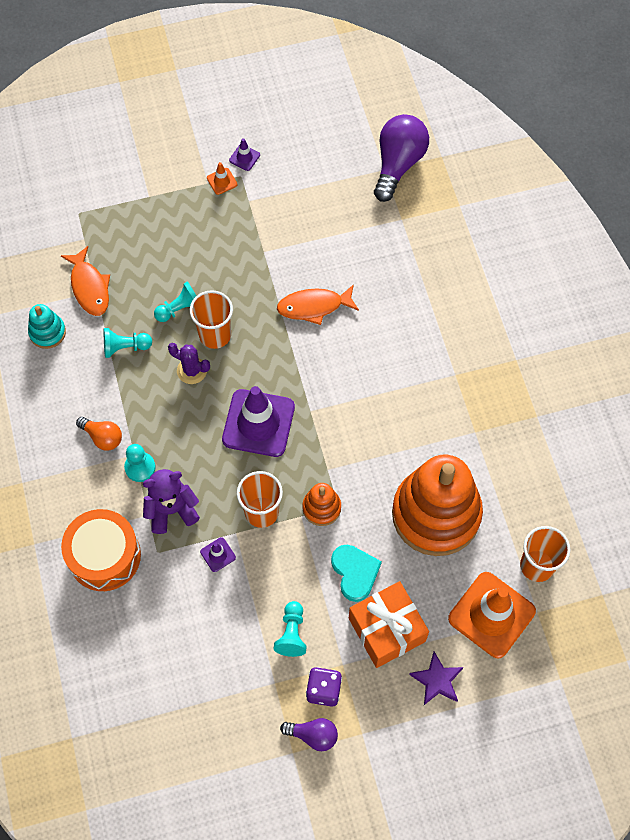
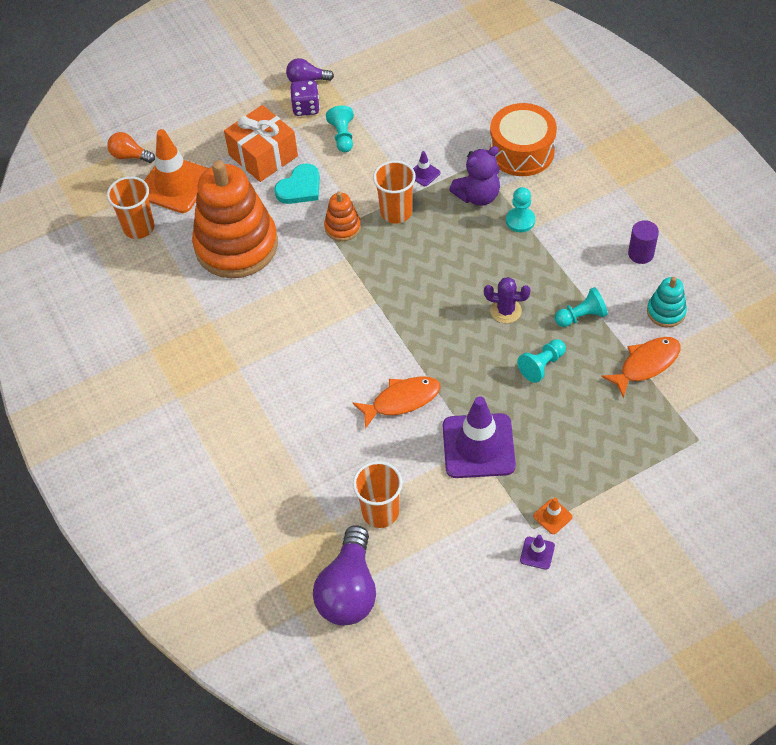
camera: 170 degrees right, 10 degrees down
(41, 398) = (640, 254): none -> purple cylinder
(89, 287) = (646, 364): orange fish -> orange fish turned 90 degrees clockwise
(102, 437) = (566, 236): orange light bulb -> orange light bulb (130, 156)
(215, 335) = (495, 349): orange cup -> orange cup (380, 512)
(258, 423) = (423, 280): purple traffic cone -> purple traffic cone (478, 446)
(355, 572) = (300, 187): turquoise heart -> turquoise heart turned 105 degrees counterclockwise
(437, 680) = (214, 133): purple star -> none

